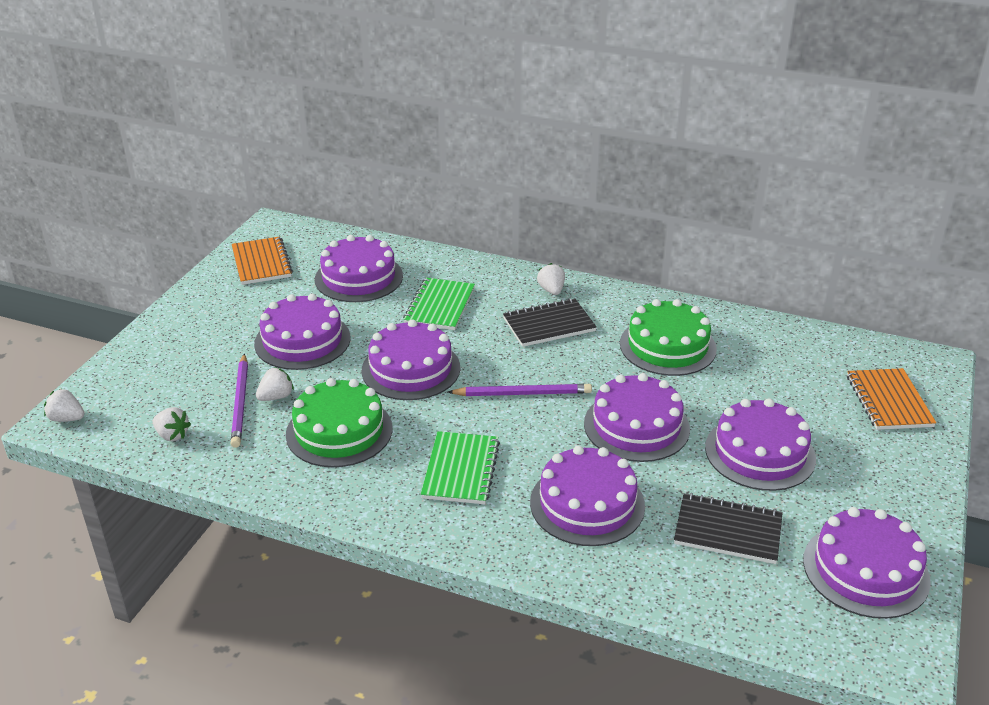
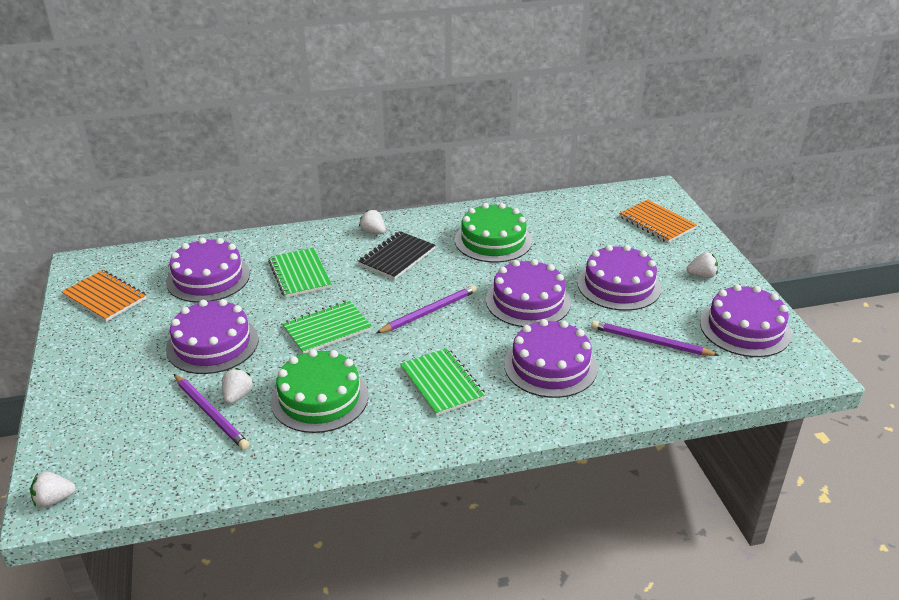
camera: 35 degrees left, 0 degrees up
(172, 435) = (176, 466): white strawberry -> white strawberry (702, 275)
(411, 369) = (327, 329): purple cake -> green notebook
(728, 531) = (650, 342): black notebook -> purple pencil

